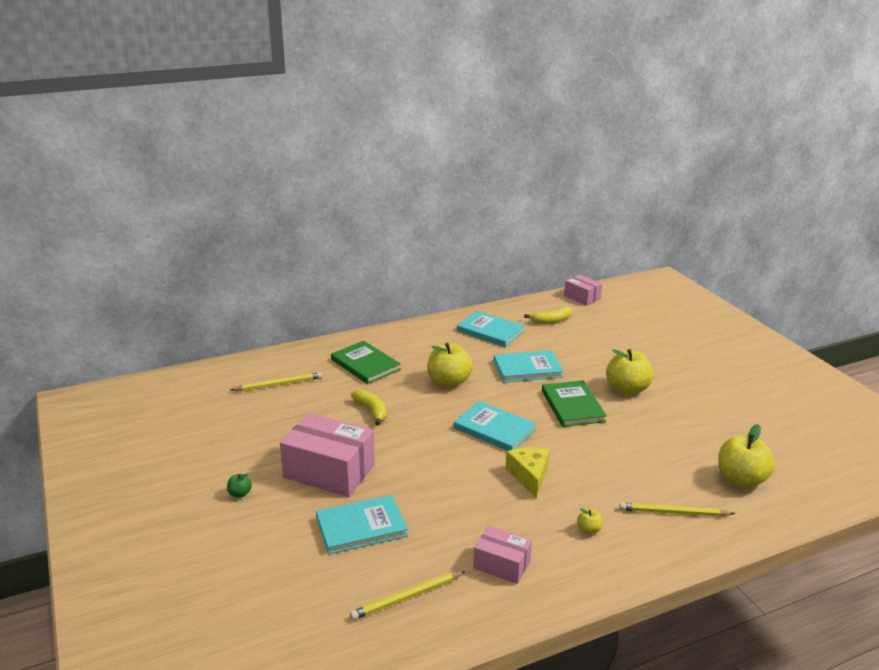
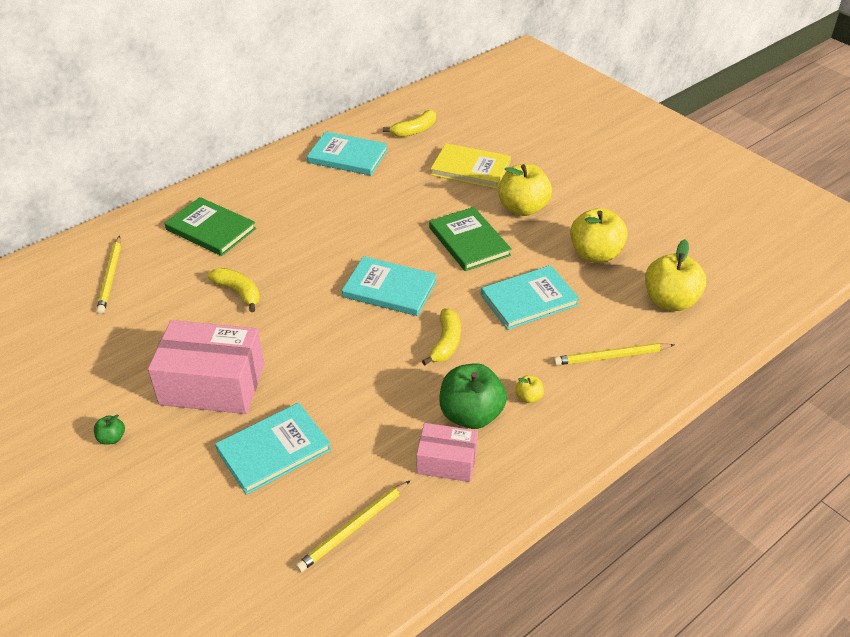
camera: 15 degrees left, 15 degrees up
(278, 384) = (111, 277): yellow pencil -> yellow pencil turned 120 degrees clockwise
(449, 382) = (319, 235): yellow apple -> yellow apple (595, 254)
(527, 369) = (405, 201): turquoise book -> turquoise book (529, 300)
(529, 476) = (446, 343): yellow cheese -> yellow banana
(534, 533) = (471, 415): none -> green apple
(582, 297) = (441, 92): pink box -> none
(590, 354) = (470, 169): none -> yellow book

